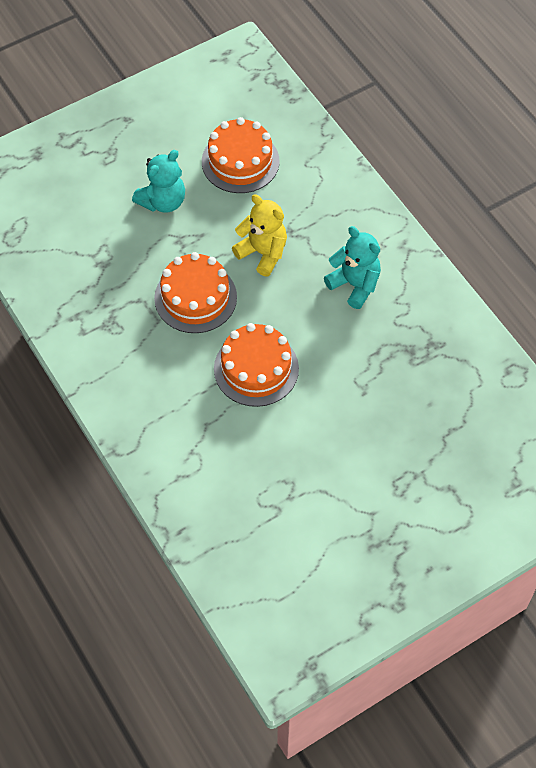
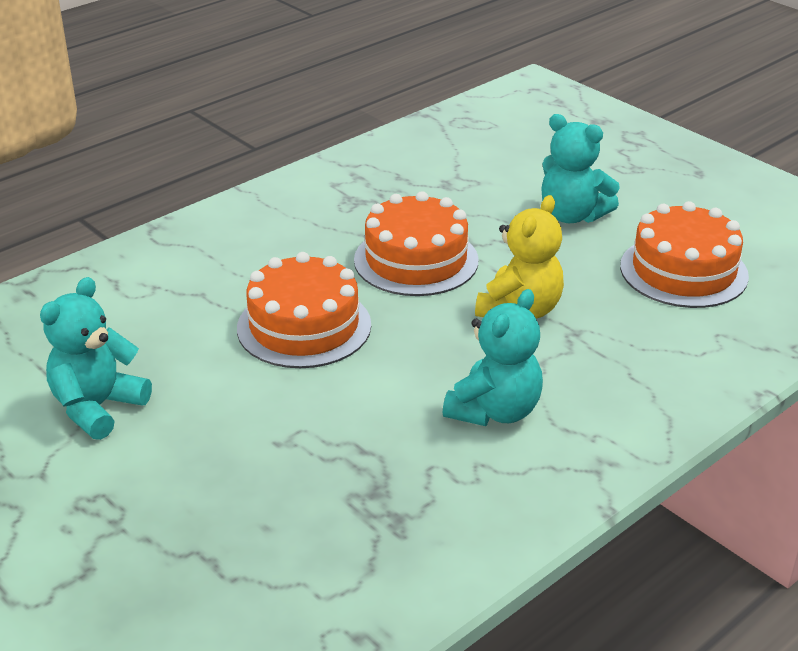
camera: 80 degrees right, 25 degrees down
(317, 485) = (97, 407): none -> turquoise teddy bear

